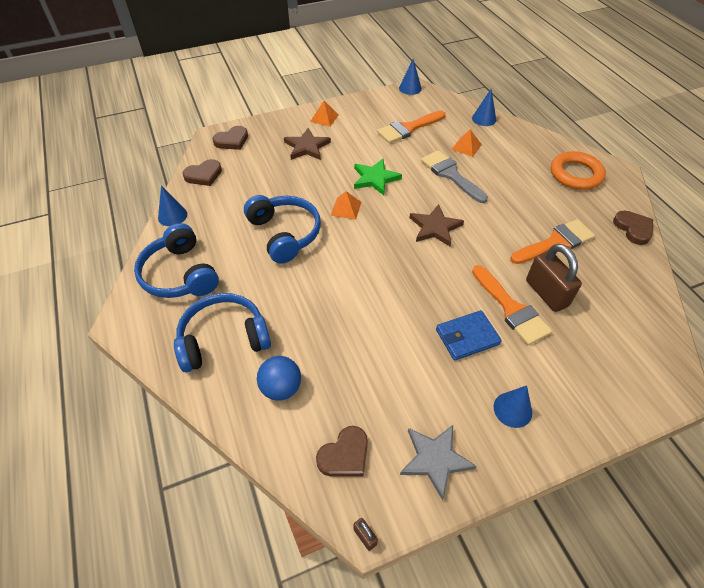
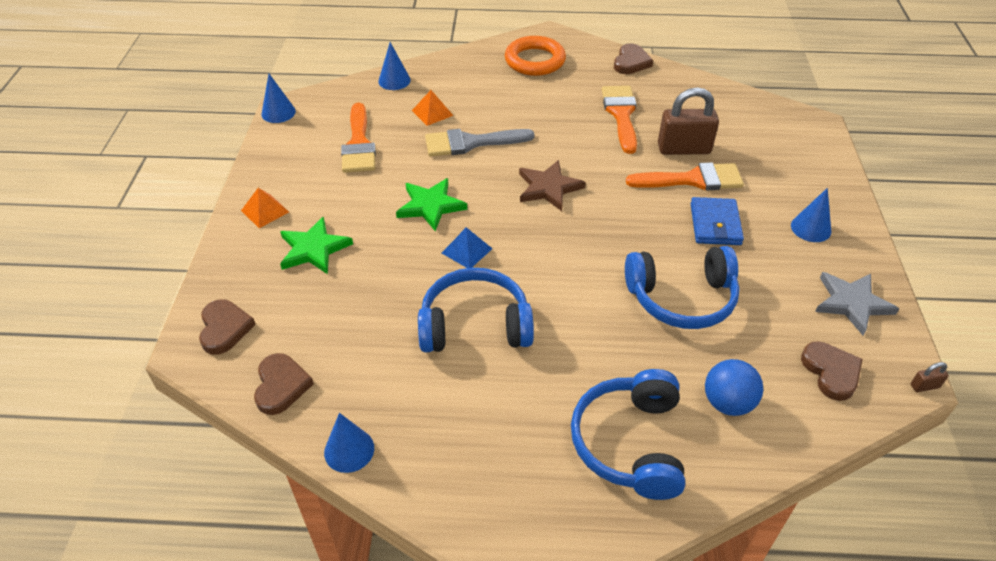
camera: 65 degrees left, 5 degrees down
(179, 274) = (484, 468): blue headphones -> blue headphones (682, 298)
(307, 147) = (314, 249): brown star -> green star
(346, 208) = (467, 250): orange pyramid -> blue pyramid
(633, 229) = (631, 62): brown heart -> brown heart turned 105 degrees clockwise

